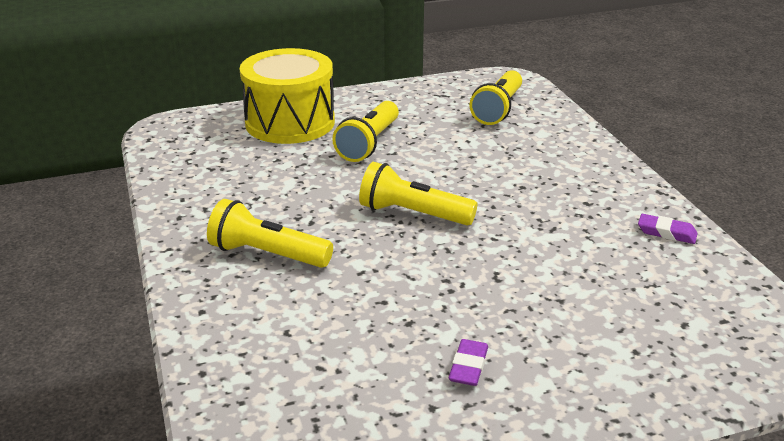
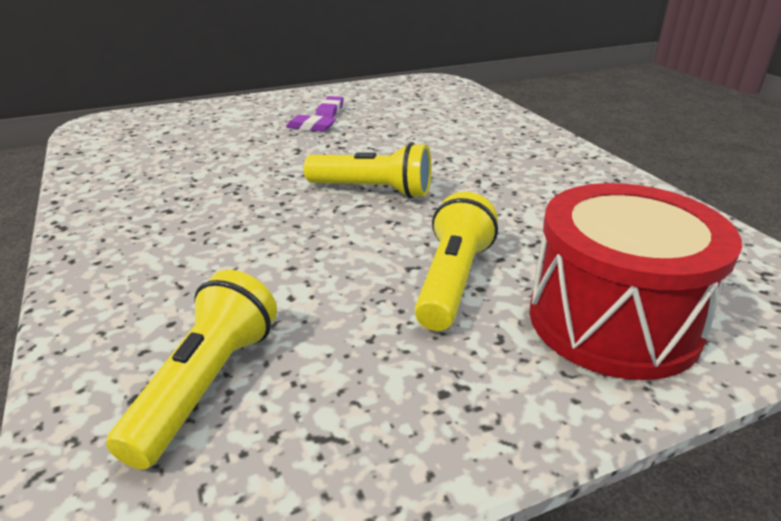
camera: 175 degrees right, 0 degrees up
(267, 254) = (501, 155): yellow flashlight -> none
(290, 122) = (613, 321): yellow drum -> red drum
(666, 233) = (109, 184): purple eraser -> purple eraser (311, 127)

